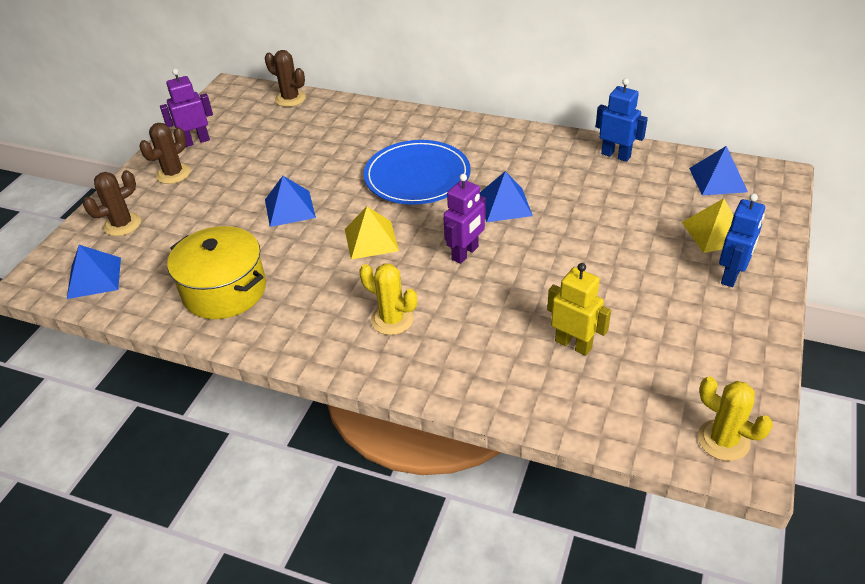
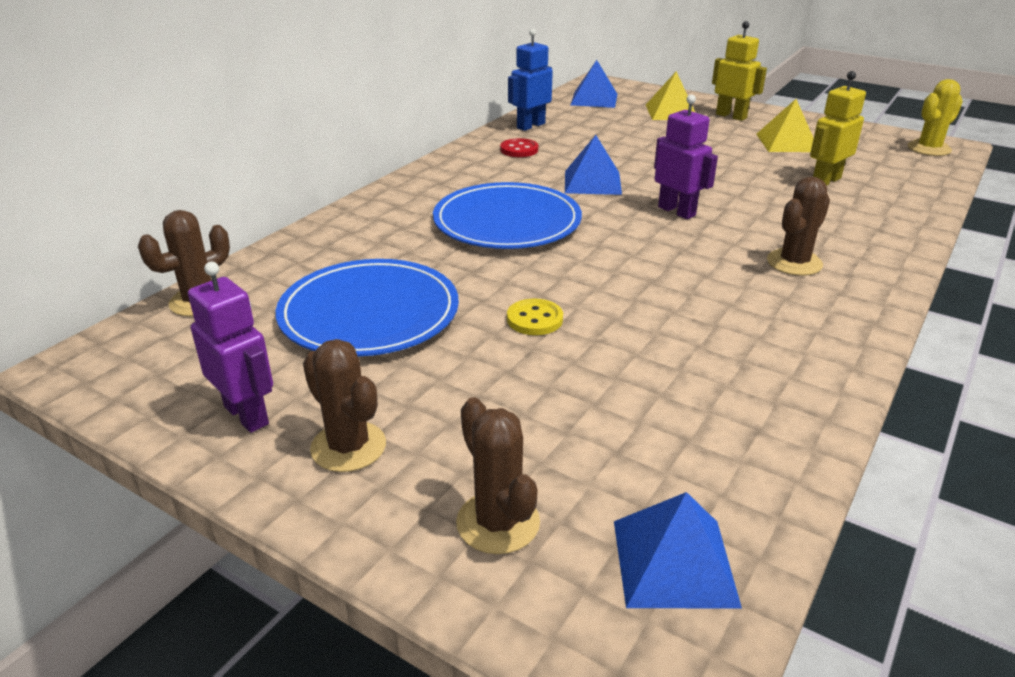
camera: 80 degrees left, 10 degrees down
(196, 141) = (247, 415): purple robot -> purple robot turned 150 degrees clockwise
(224, 290) = (730, 388): yellow pot -> none
(287, 151) = (369, 313): none -> blue plate
(289, 208) = (534, 319): blue pyramid -> yellow button
(371, 239) = (634, 262): yellow pyramid -> yellow pyramid (787, 142)
(392, 320) = (794, 263): yellow cactus -> brown cactus
(555, 159) = (519, 150): none -> red button
(731, 275) = (731, 116): blue robot -> yellow robot

